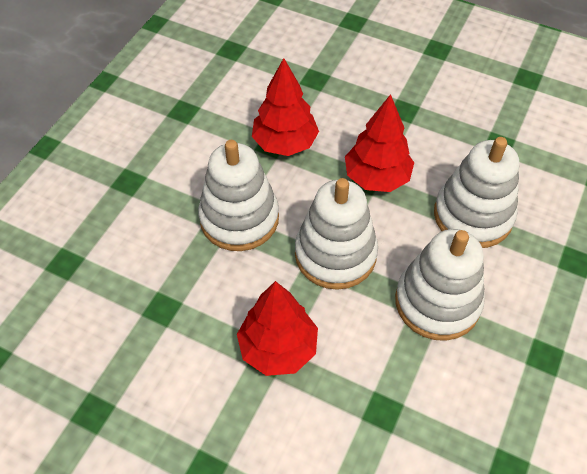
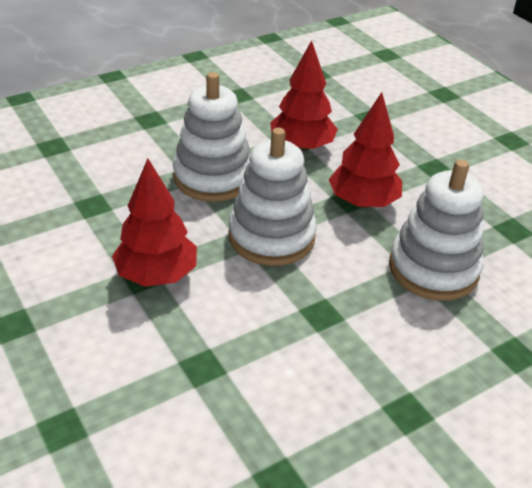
camera: 30 degrees right, 15 degrees down
(437, 302) = (334, 314): white stacking toy -> none

